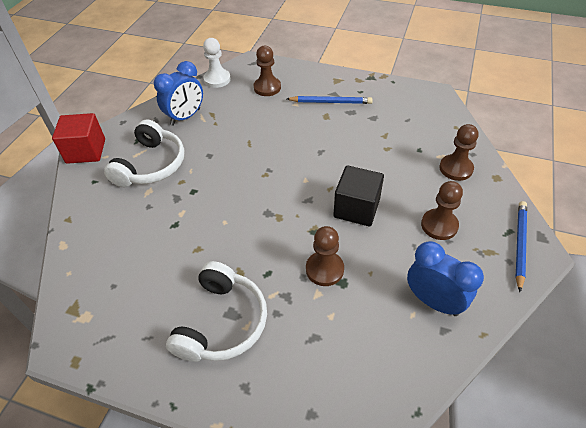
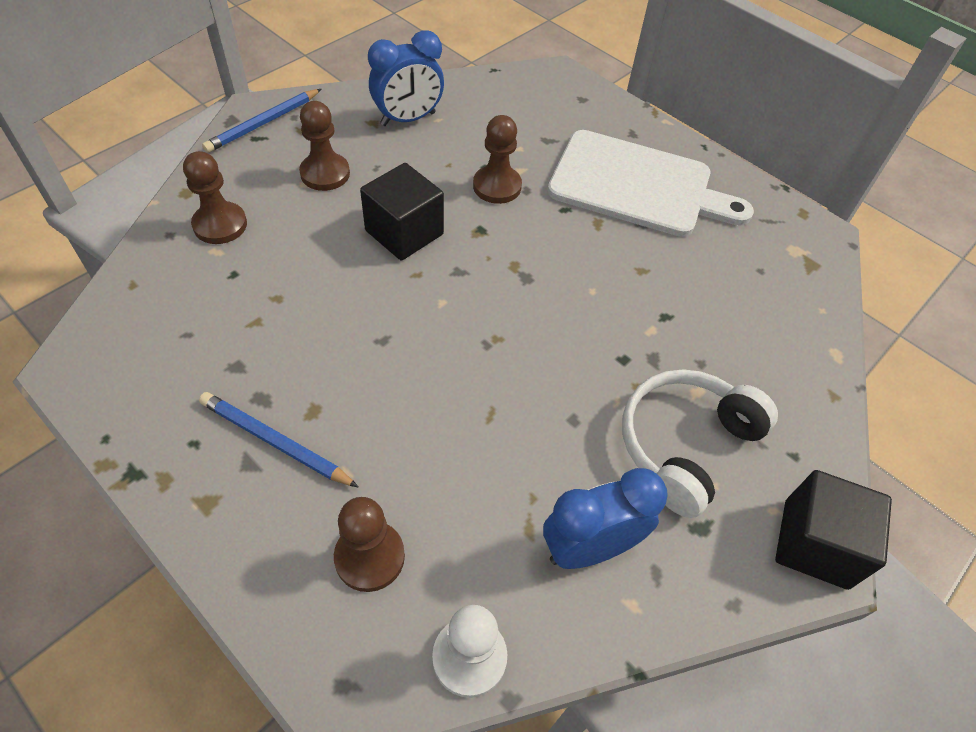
camera: 160 degrees left, 5 degrees up
(86, 151) = (815, 544): red cube -> black cube
(221, 322) = (637, 186): white headphones -> white cutting board
(433, 301) = (408, 119): blue clock -> blue clock turned 90 degrees counterclockwise

